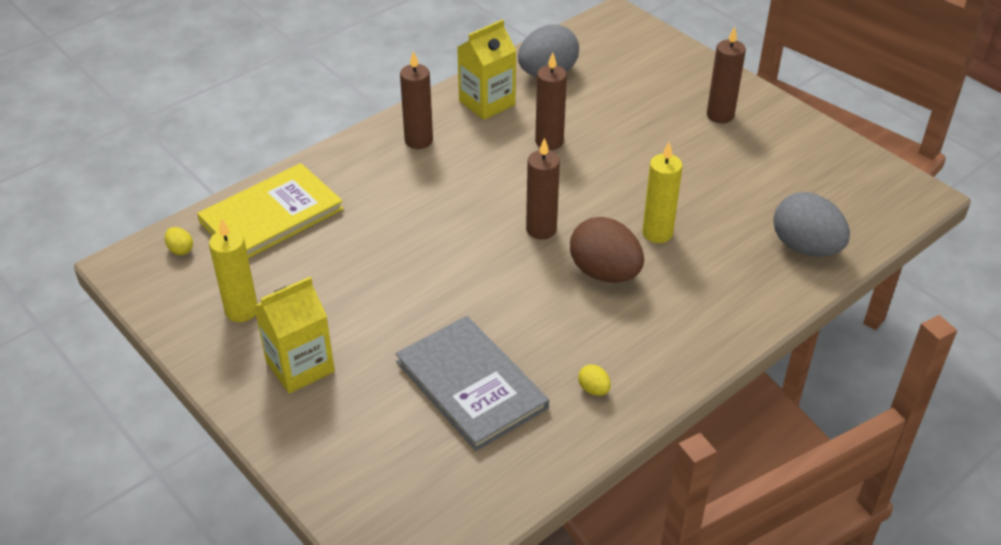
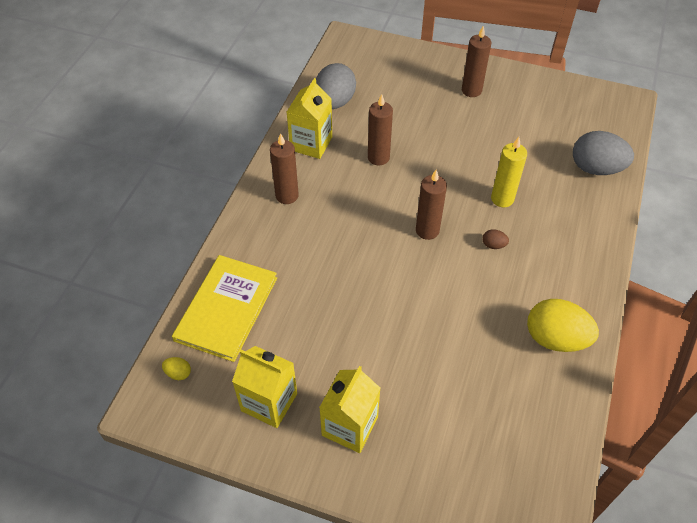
camera: 30 degrees left, 10 degrees up
(241, 311) = (269, 402): yellow candle -> yellow carton
(471, 385) = (477, 377): grey book -> none
(593, 389) = (555, 339): yellow egg -> yellow egg, size x2.39
(604, 273) = (493, 245): brown egg -> brown egg, size x0.42

